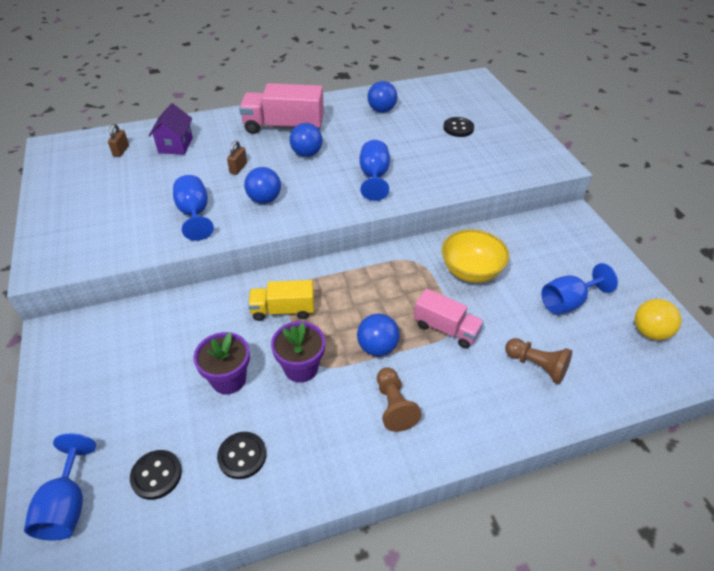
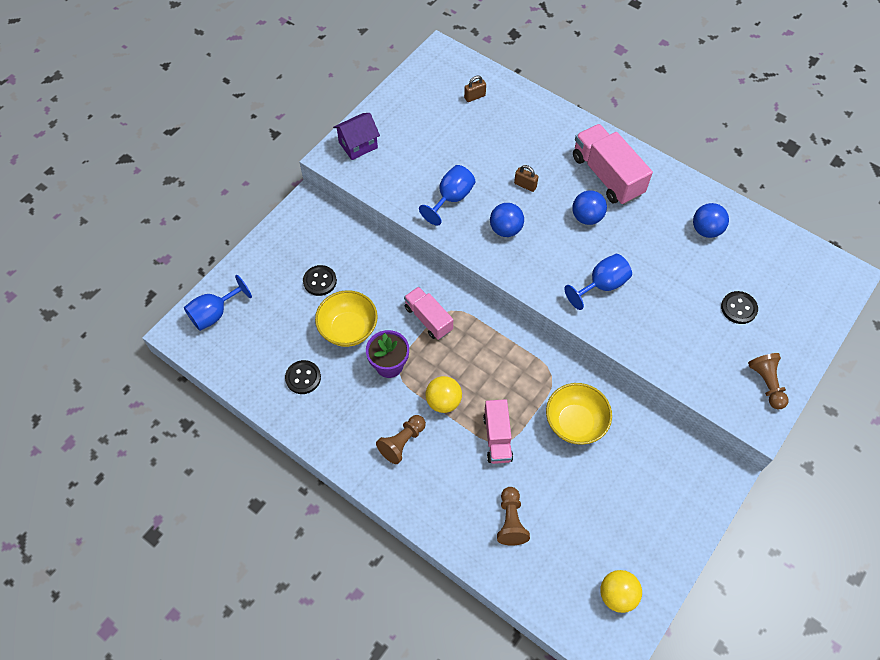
camera: 55 degrees right, 15 degrees up
(156, 475) = (260, 342): black button -> black button (320, 281)
(175, 145) = (513, 123): purple house -> purple house (358, 145)
(228, 379) = (348, 329): purple flower pot -> yellow bowl
(238, 168) = (525, 185): brown padlock -> brown padlock turned 45 degrees clockwise
(283, 310) = (428, 319): yellow truck -> pink truck
(377, 347) = (443, 401): blue ball -> yellow ball
(529, 147) = (766, 384): none -> brown pawn
(567, 302) = (600, 515): blue goblet -> none

